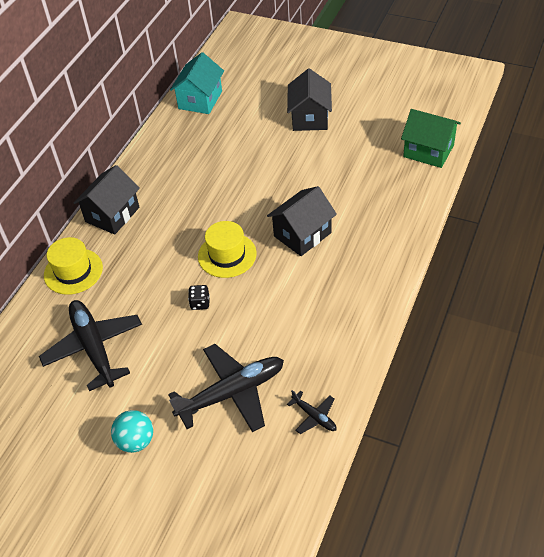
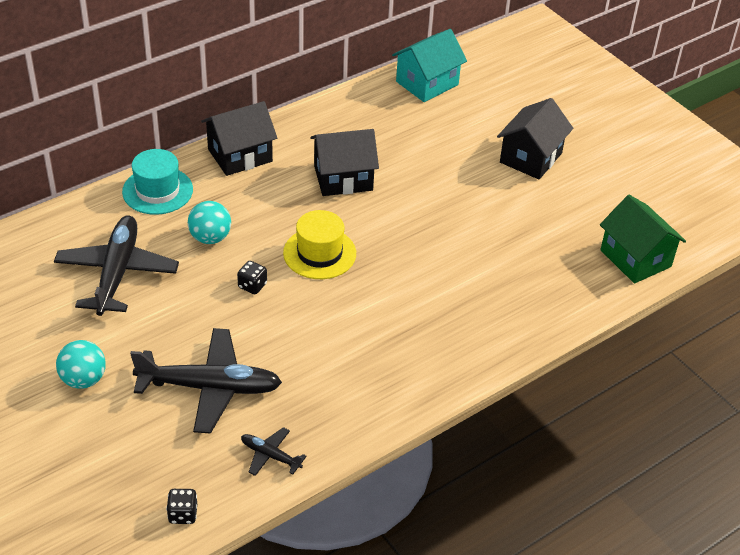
camera: 25 degrees right, 5 degrees down
(73, 271) = (157, 191): yellow hat -> turquoise hat
(141, 285) = (210, 238): none -> turquoise ball
(290, 495) = (183, 514): none -> black dice
(302, 234) = (415, 273): black house -> black house (343, 178)
(314, 416) = (271, 455): black plane -> black plane turned 135 degrees clockwise

